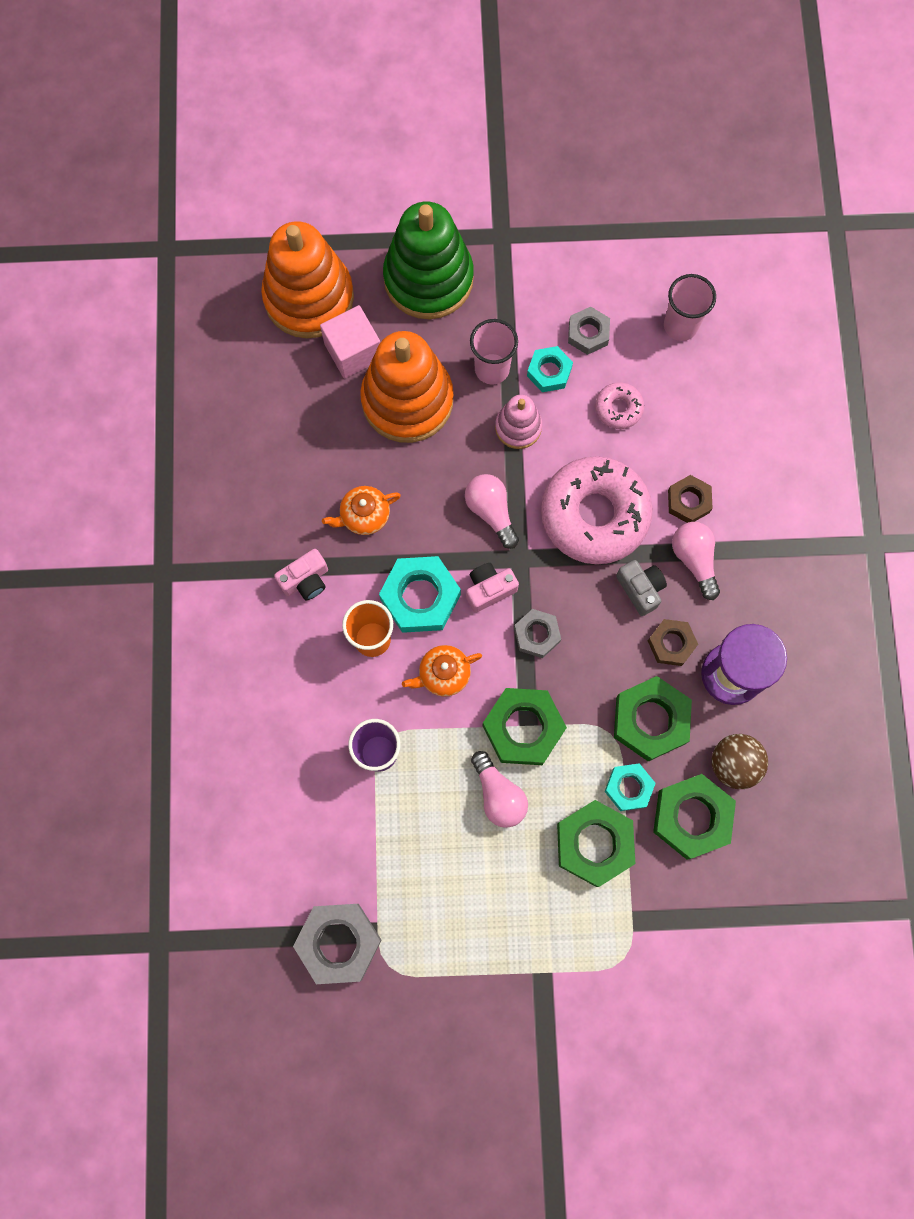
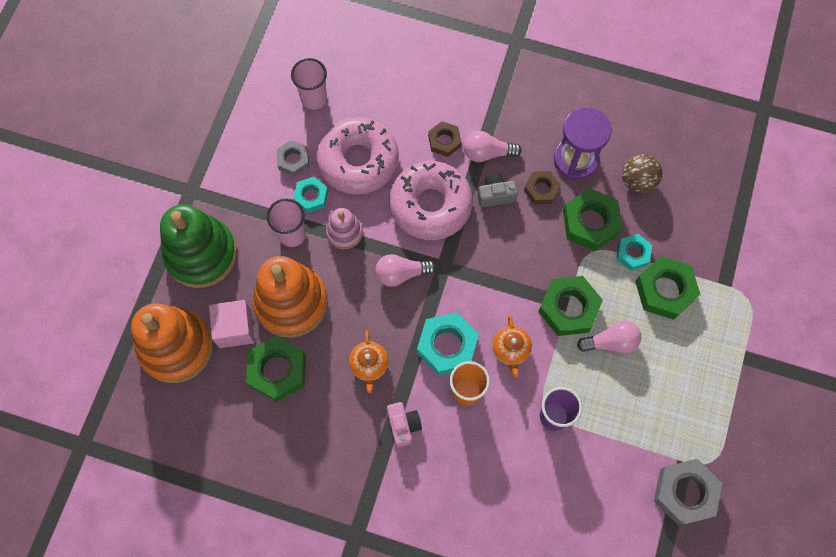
camera: 70 degrees left, 5 degrees down
(489, 590) = (459, 296): pink camera -> none
(537, 635) = (504, 275): grey nut -> none
(618, 408) = (358, 161): pink donut -> pink donut, size x2.22
(691, 817) = (665, 221): green nut -> green nut (277, 370)

